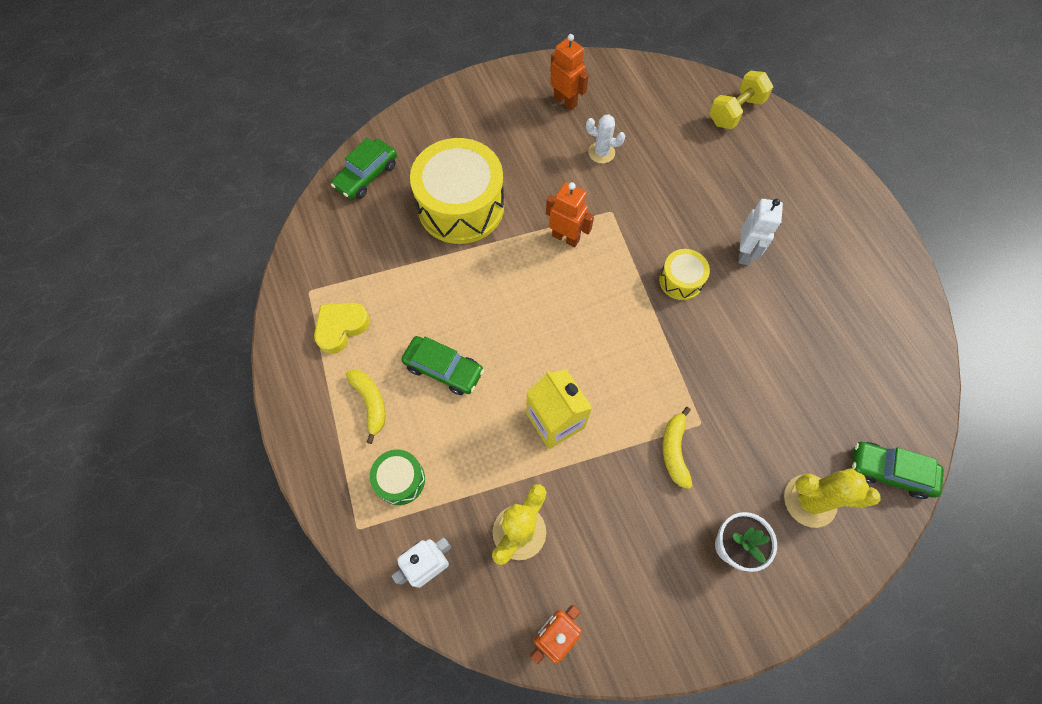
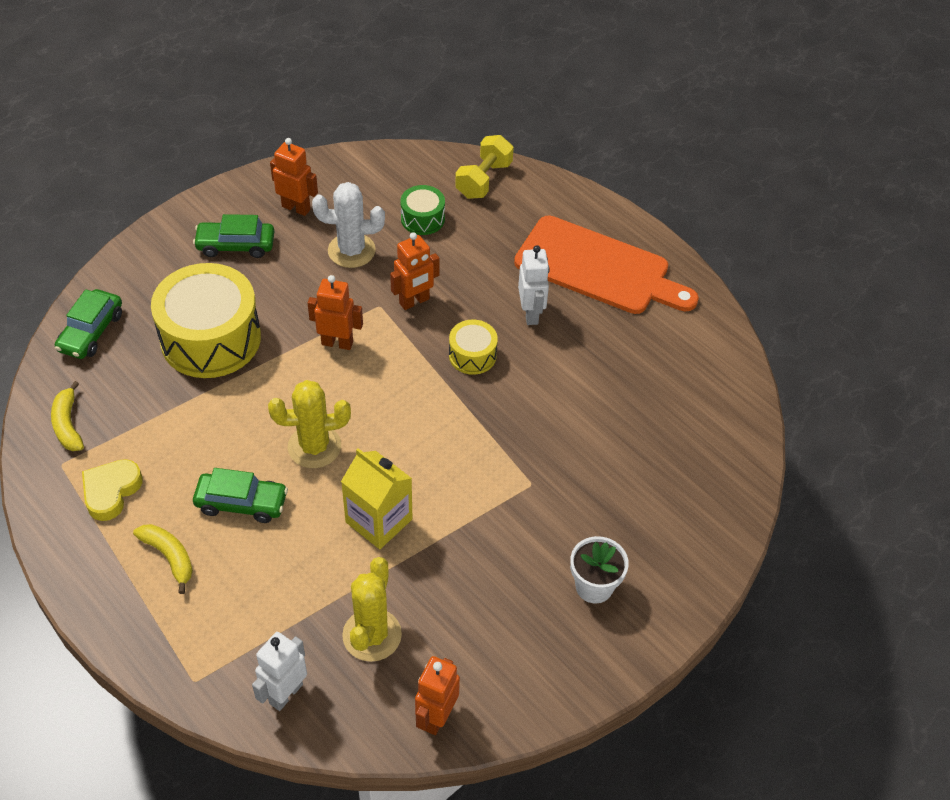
camera: 20 degrees left, 15 degrees down
(400, 480) = (227, 622): green drum -> green drum (422, 219)
(601, 152) = (351, 251): white cactus -> white cactus, size x1.57
(643, 215) = (414, 301): none -> orange robot
(674, 450) = (511, 516): yellow banana -> yellow banana (68, 424)
(810, 500) = (658, 525): yellow cactus -> yellow cactus (314, 447)
(818, 222) = (598, 268): none -> orange cutting board
(889, 472) = (728, 479): green car -> green car (235, 245)

